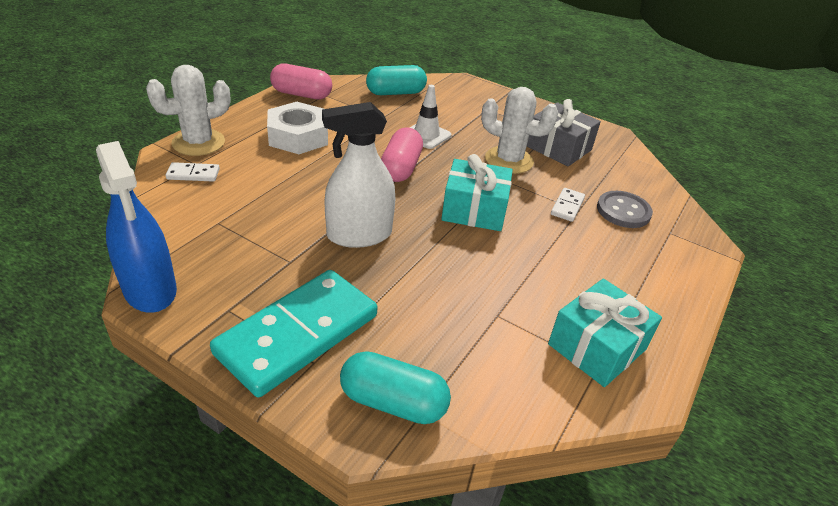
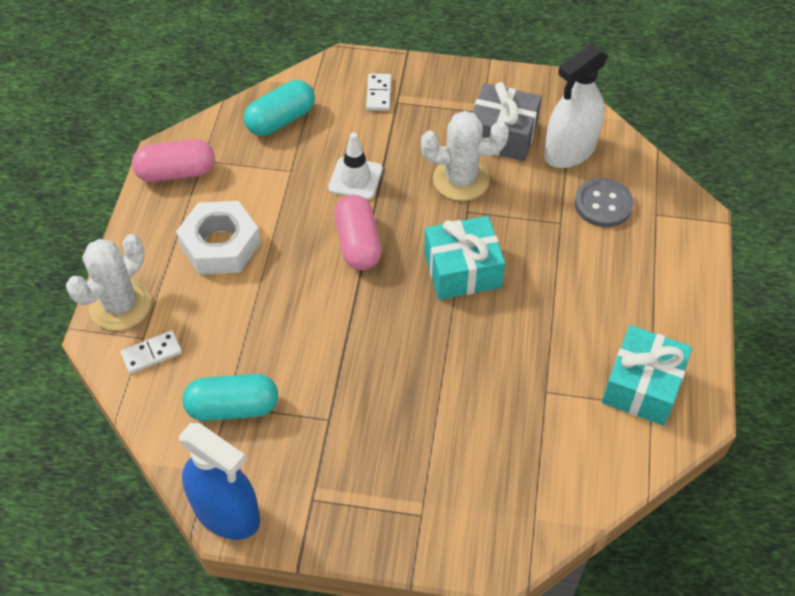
camera: 20 degrees left, 15 degrees up
(297, 334) = (390, 494): turquoise domino -> none
(359, 235) = (372, 356): white spray bottle -> white spray bottle (570, 151)
(393, 402) = (507, 521): turquoise capsule -> turquoise capsule (233, 407)
(567, 206) = (548, 222): white domino -> white domino (379, 94)

